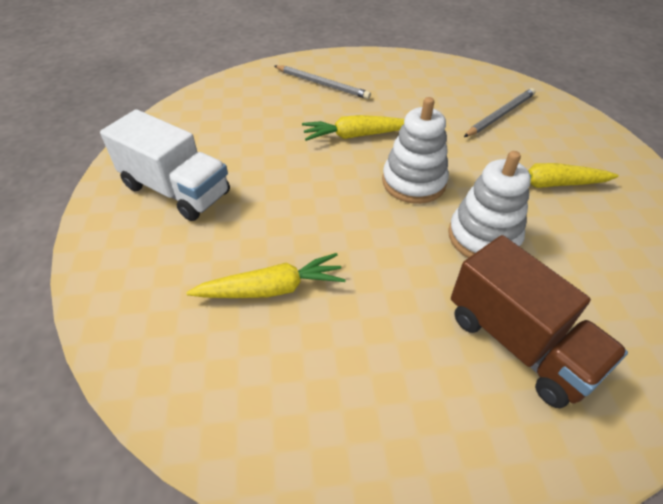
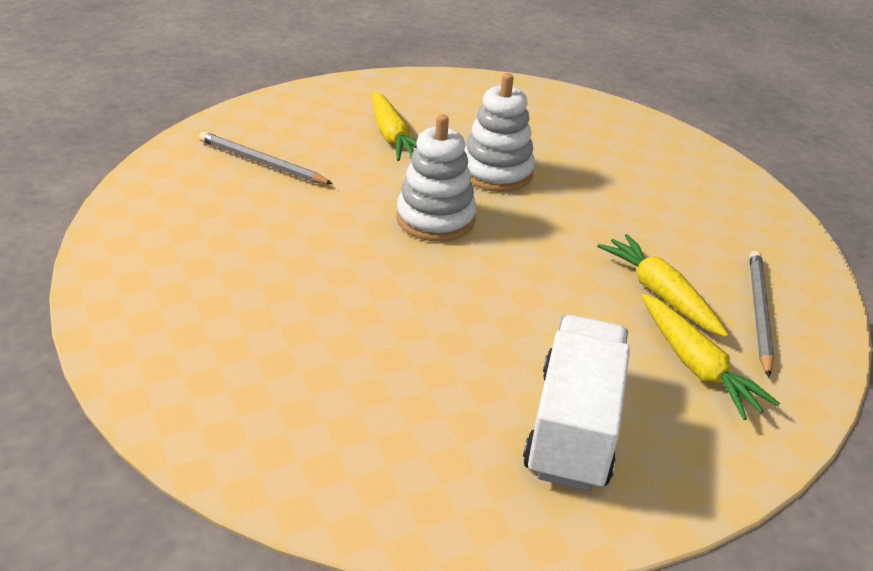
camera: 110 degrees left, 10 degrees down
(322, 84) = (217, 334): grey pencil -> grey pencil (758, 313)
(355, 135) = (359, 275): yellow carrot -> yellow carrot (696, 366)
(518, 343) = (605, 156): brown truck -> none

